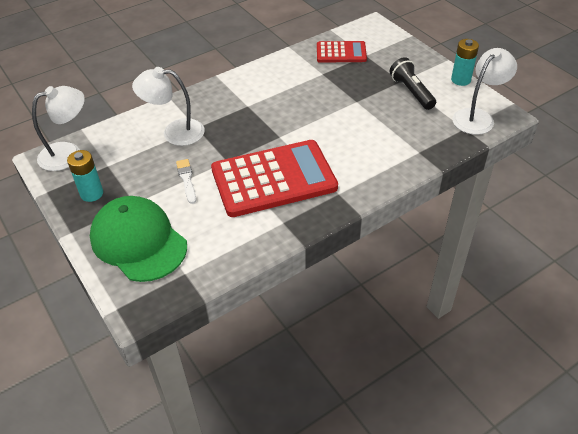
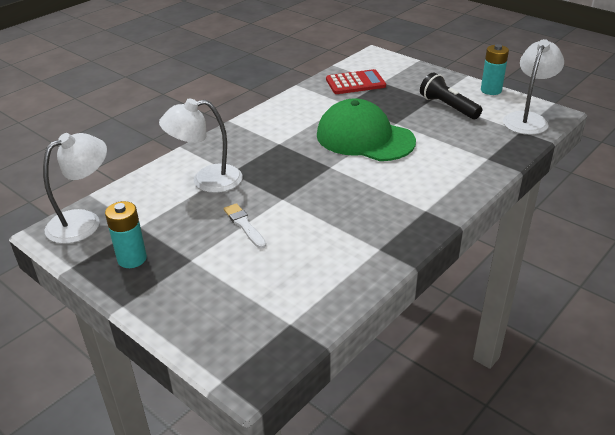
camera: 15 degrees left, 10 degrees down
(138, 241) = (215, 300): green cap -> green cap (364, 138)
(273, 179) = (345, 208): red calculator -> none

